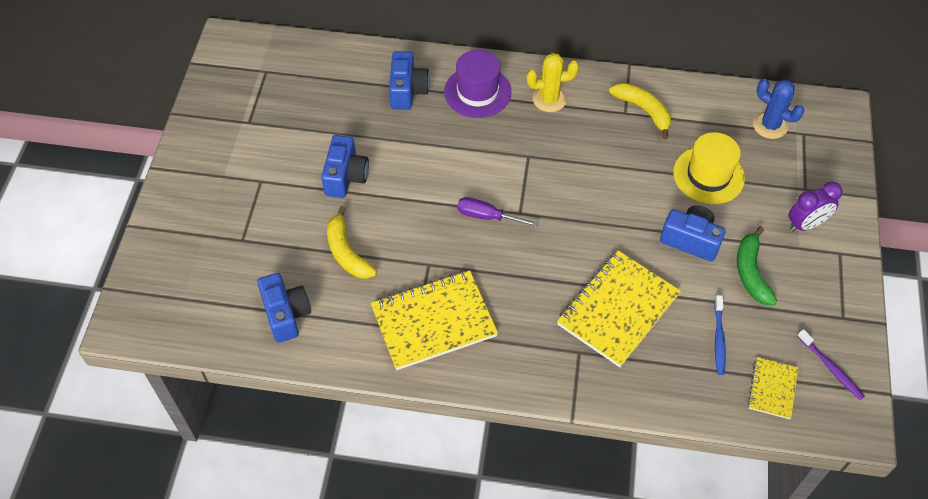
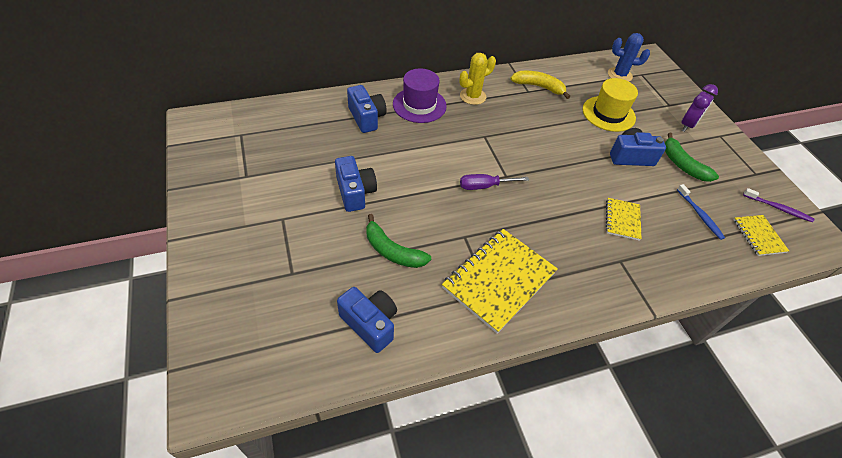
camera: 30 degrees left, 5 degrees down
(347, 252) = (392, 251): yellow banana -> green banana
(617, 309) = (622, 220): yellow notebook -> yellow notebook, size x0.52

